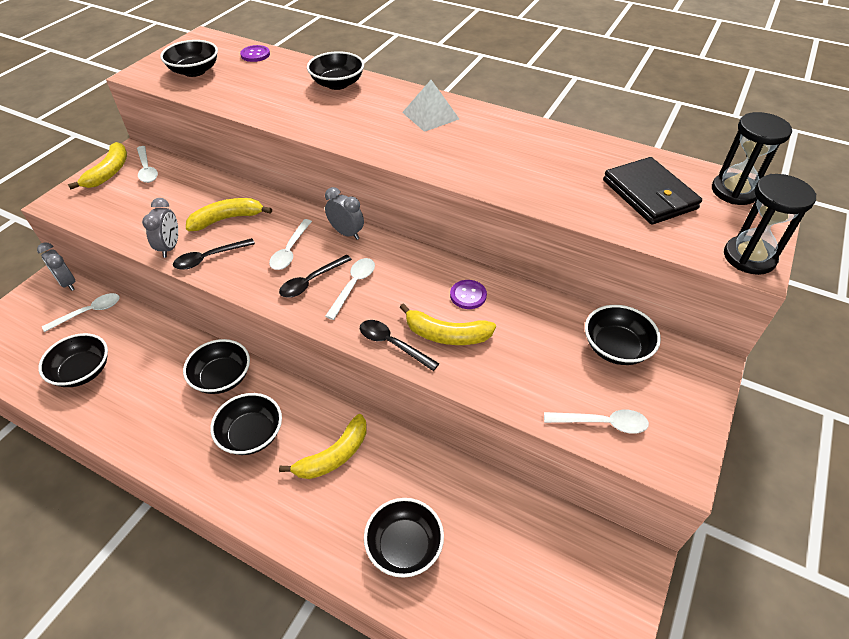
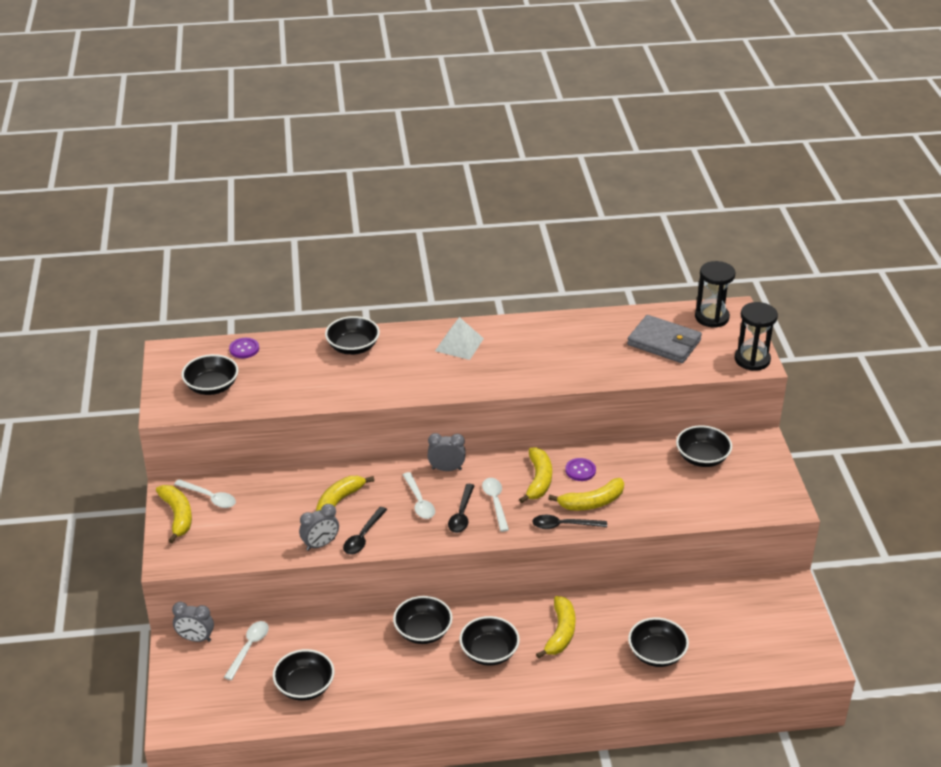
camera: 35 degrees left, 10 degrees down
(170, 247) = (320, 544): grey clock -> grey clock turned 90 degrees clockwise
(417, 285) = (538, 480): none -> yellow banana
(602, 423) = (730, 505): white spoon -> none
(649, 194) = (664, 342): black wallet -> grey wallet

